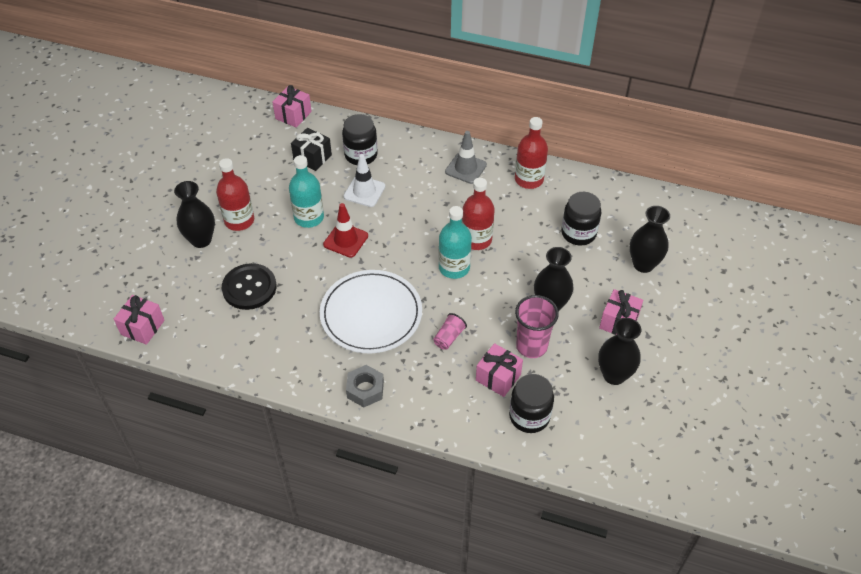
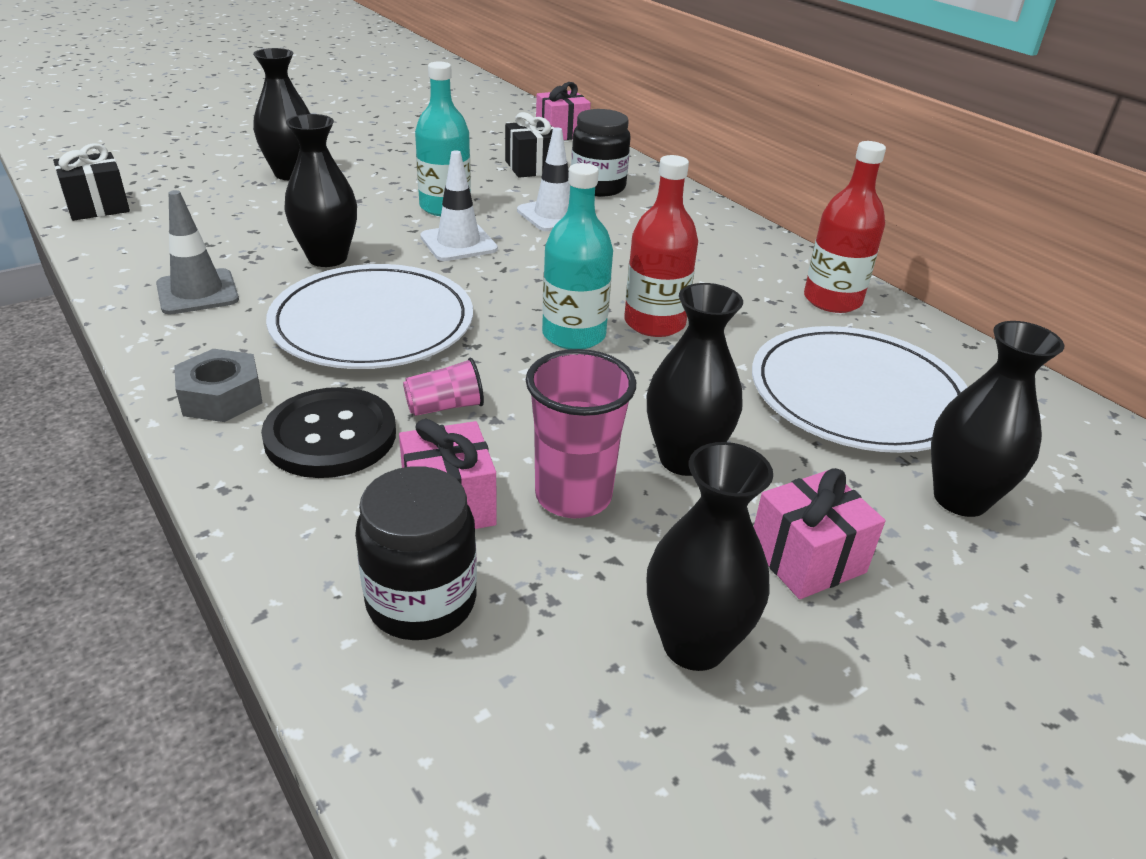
camera: 35 degrees right, 15 degrees down
(142, 327) = (98, 207): pink gift -> black gift
(239, 220) = (359, 177): red bottle -> none
(249, 288) = (268, 230): black button -> black button (330, 436)
(302, 288) = (327, 258): none -> black vase
(345, 240) = (458, 243): red traffic cone -> white traffic cone
(465, 168) = (736, 251): grey traffic cone -> grey traffic cone (197, 292)
(578, 233) = (857, 395): black jar -> white plate

